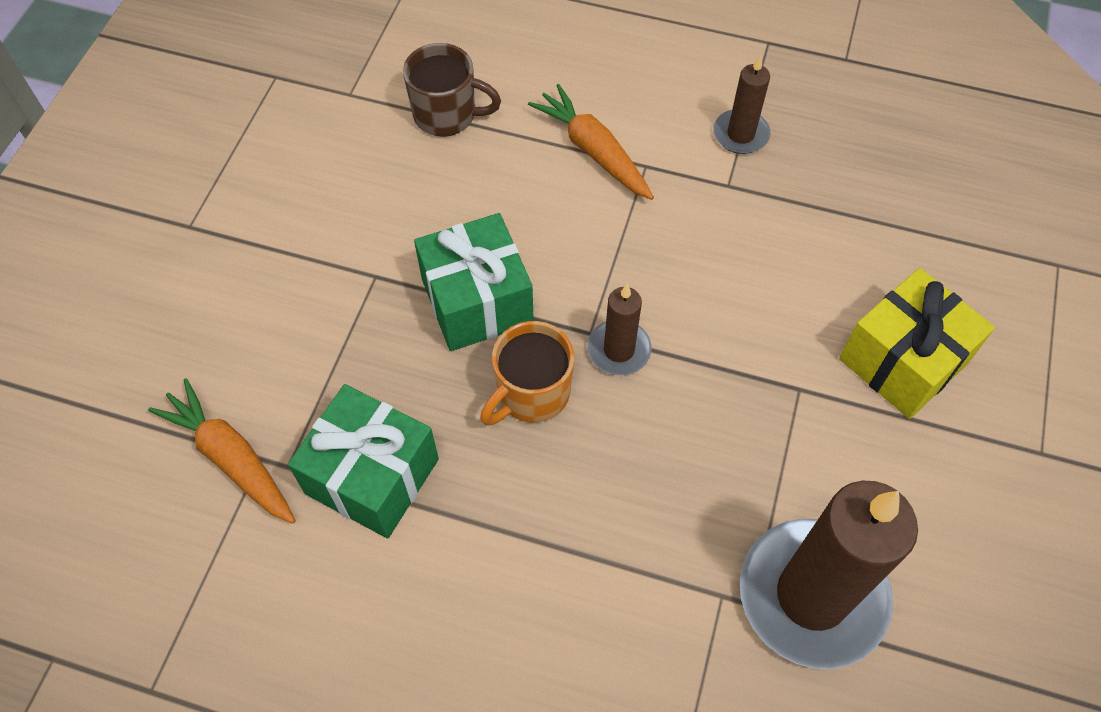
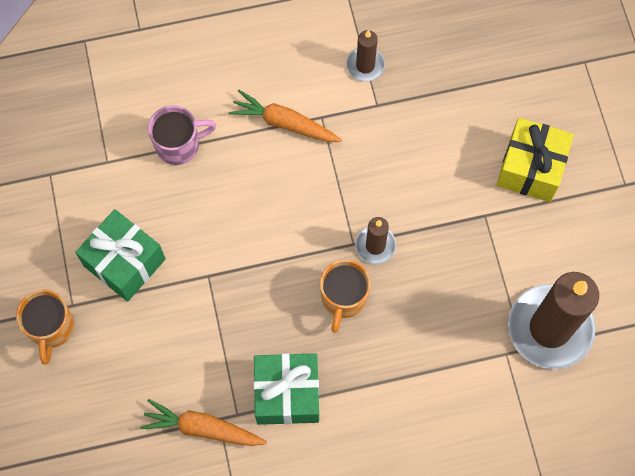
camera: 30 degrees left, 10 degrees up
(146, 239) = (51, 328): none -> orange mug
(446, 115) = (179, 145): brown mug -> pink mug
(477, 301) = (277, 259): green gift -> green gift (124, 262)

